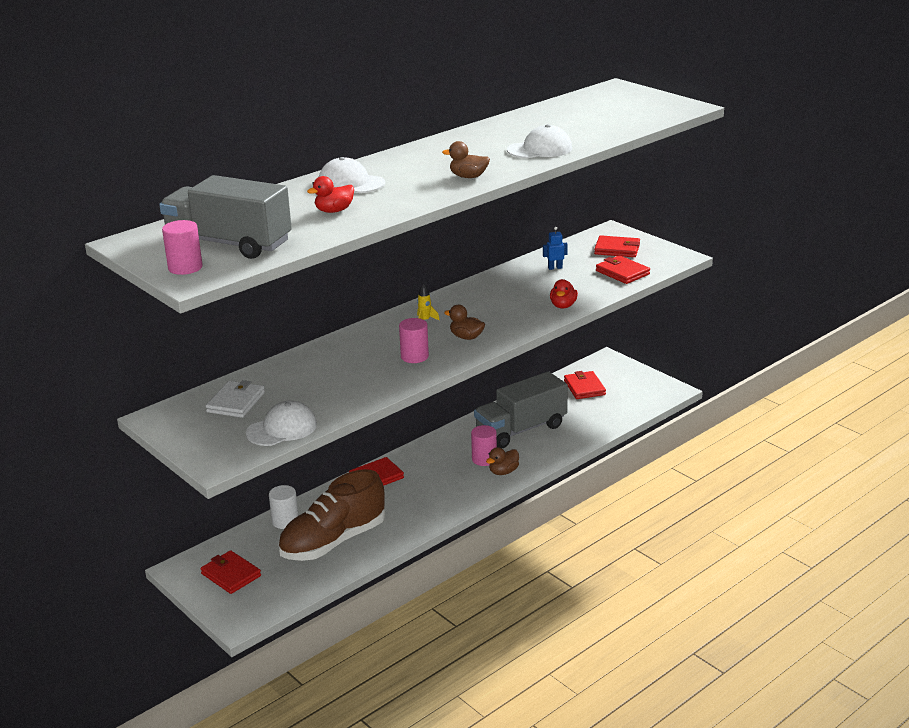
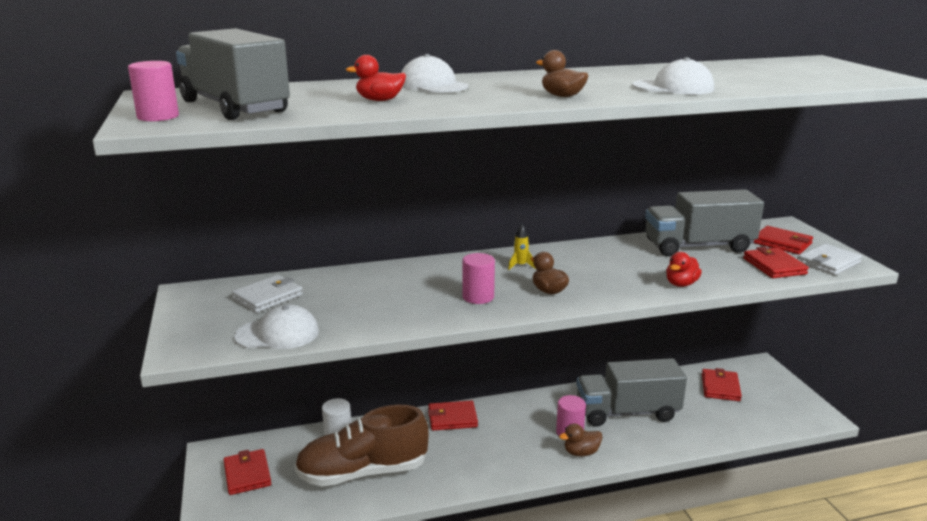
camera: 25 degrees right, 5 degrees down
(555, 268) = (698, 246): blue robot -> grey truck
(660, 260) = (828, 262): none -> white wallet

